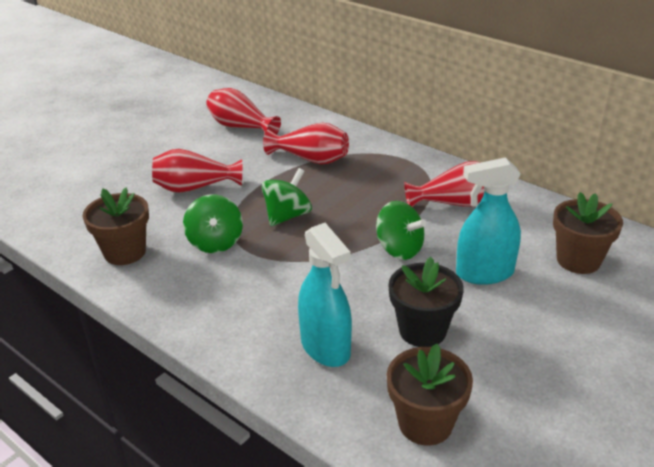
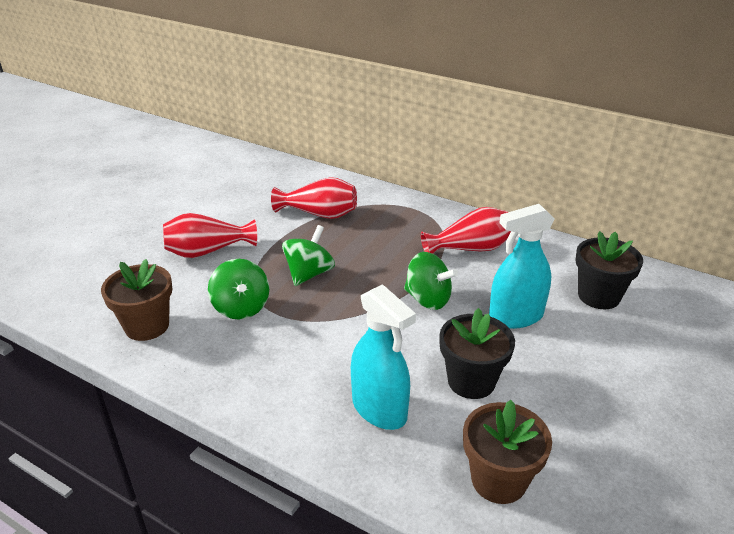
camera: 10 degrees left, 0 degrees up
(240, 127) = (241, 186): red vase -> none
(578, 260) = (598, 296): brown flower pot -> black flower pot

